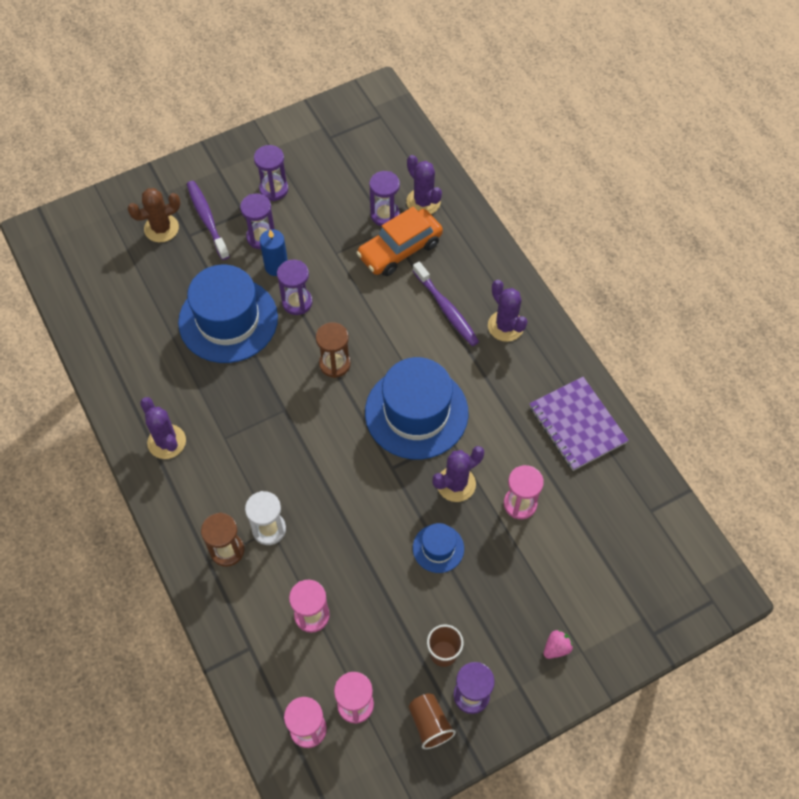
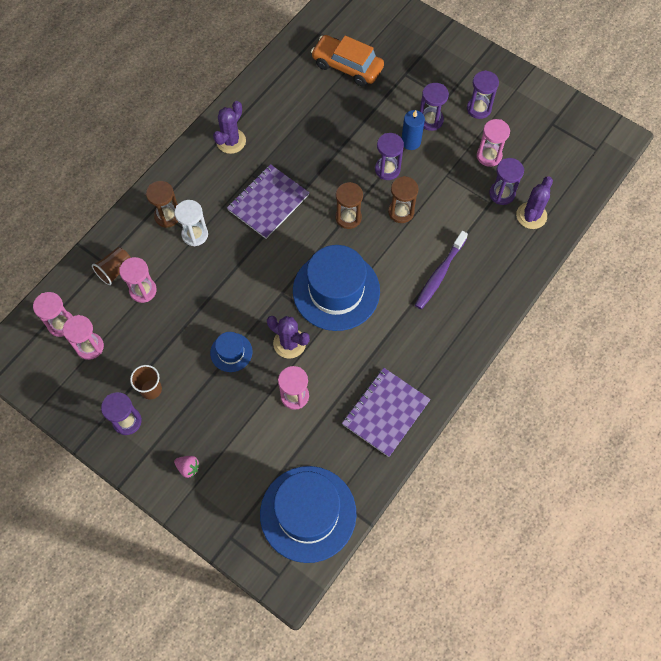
camera: 65 degrees right, 5 degrees up
(161, 228) = (400, 55): brown cactus -> none
(207, 219) = (425, 79): purple toothbrush -> none
(228, 320) = (347, 132): blue hat -> blue hat (308, 513)
(271, 435) = (268, 202): none -> purple notebook
(335, 206) = (489, 156): none -> pink hourglass
(355, 312) = (401, 212): none -> brown hourglass
(400, 249) = (475, 218): orange car -> orange car (347, 66)
(430, 724) = (95, 401): brown cup -> brown cup (115, 270)
(505, 326) = (448, 323): purple cactus -> none

